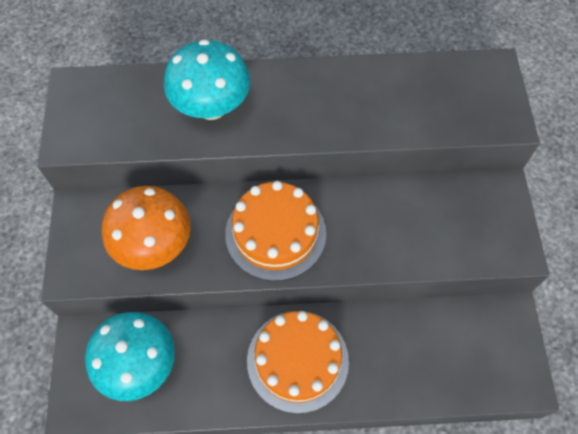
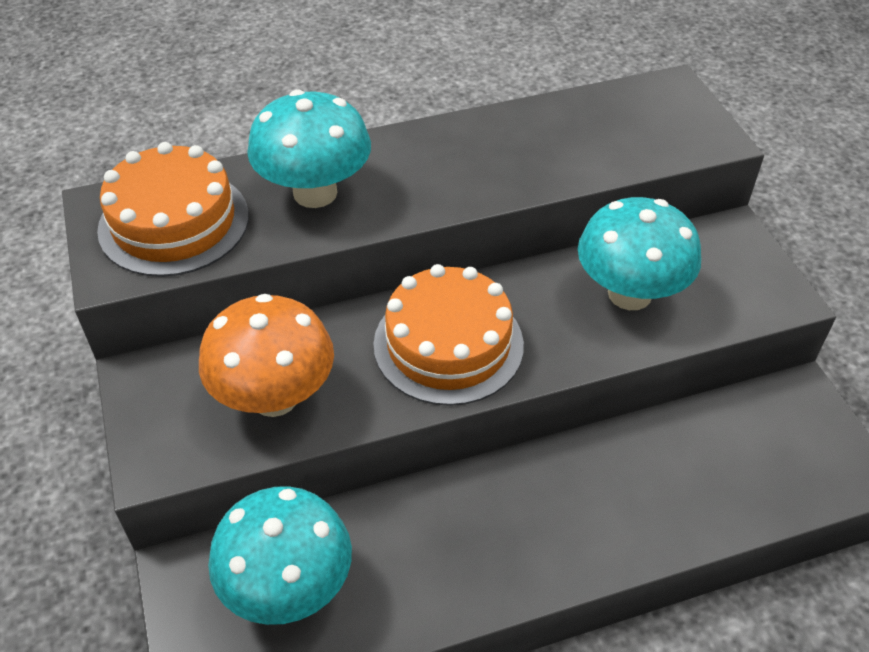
camera: 15 degrees left, 15 degrees down
(297, 360) = (529, 522): orange cake -> orange cake (174, 222)
(410, 223) = (629, 294): none -> turquoise mushroom

